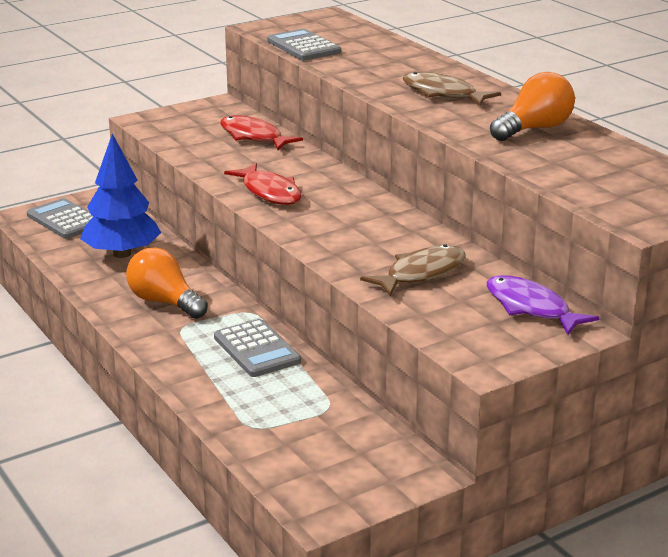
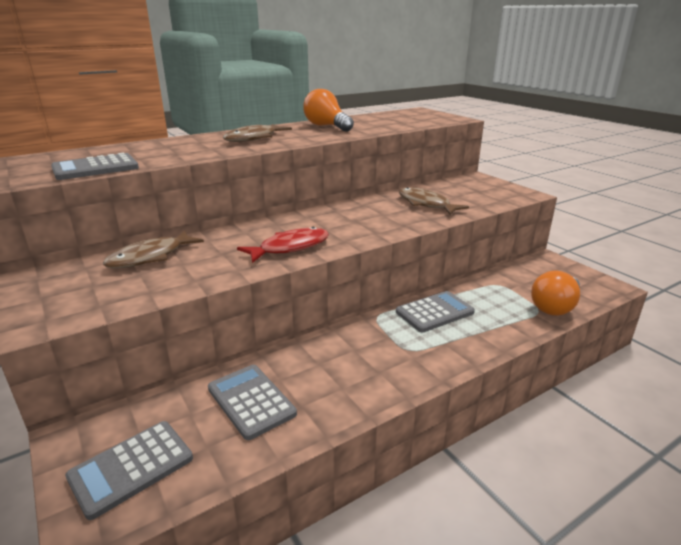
camera: 90 degrees left, 0 degrees up
(122, 254) = (251, 401): blue tree -> grey calculator
(165, 302) = (362, 362): orange light bulb -> orange light bulb (555, 307)
(254, 137) = (150, 257): red fish -> brown fish
(531, 308) = (457, 184): purple fish -> none

